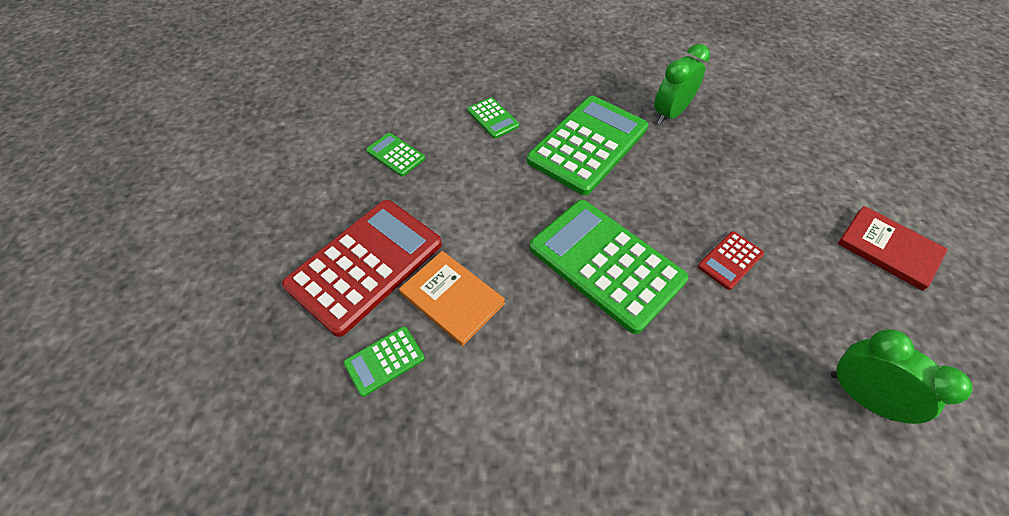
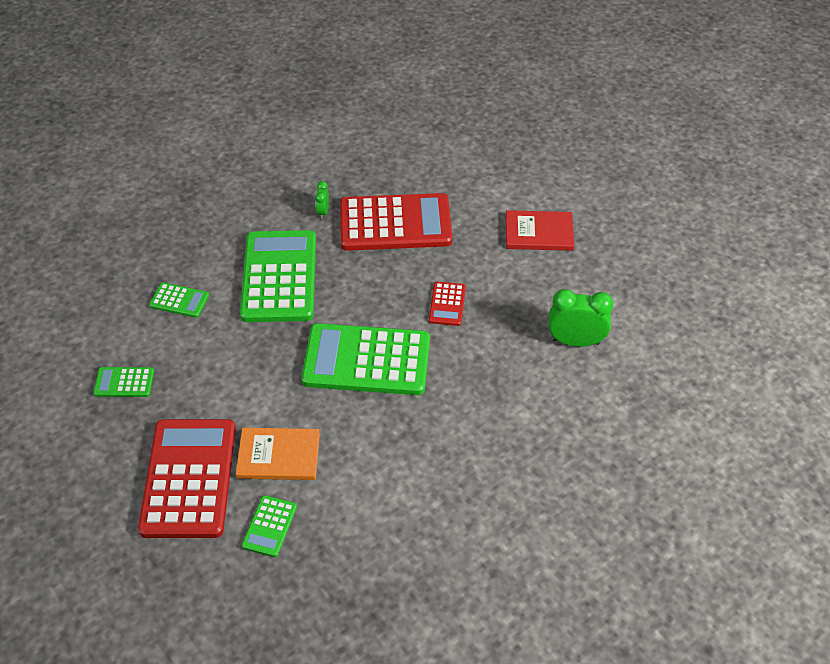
camera: 40 degrees left, 5 degrees down
(670, 114) = (323, 212): green clock -> green clock, size x0.50
(731, 157) = (395, 223): none -> red calculator

